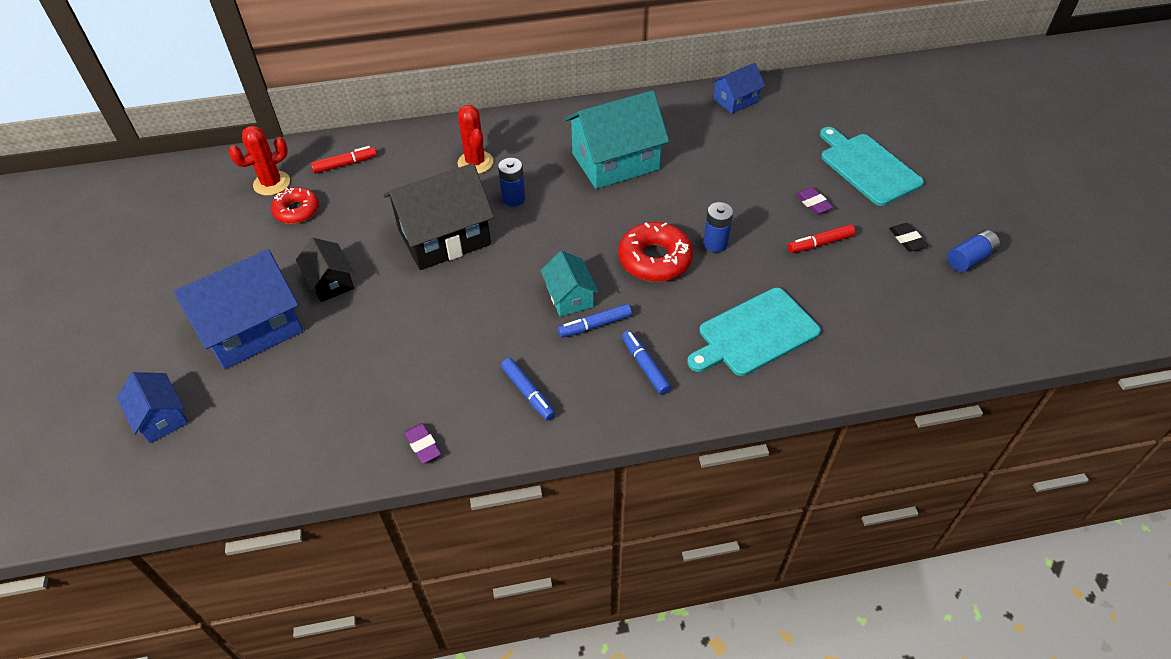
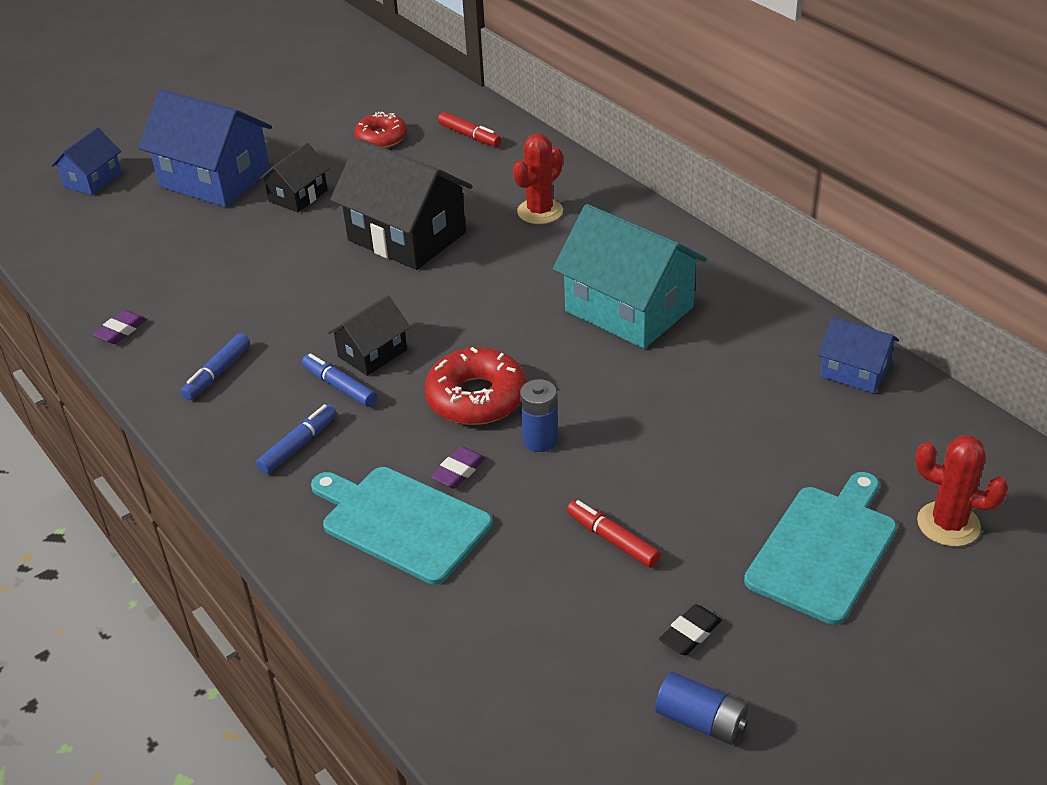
camera: 65 degrees right, 10 degrees down
(272, 183) = (409, 109): red cactus -> red cactus (948, 524)
(513, 199) = (501, 258): blue battery -> none
(569, 297) = (372, 353): turquoise house -> black house
(813, 203) = (692, 510): purple eraser -> purple eraser (458, 471)

